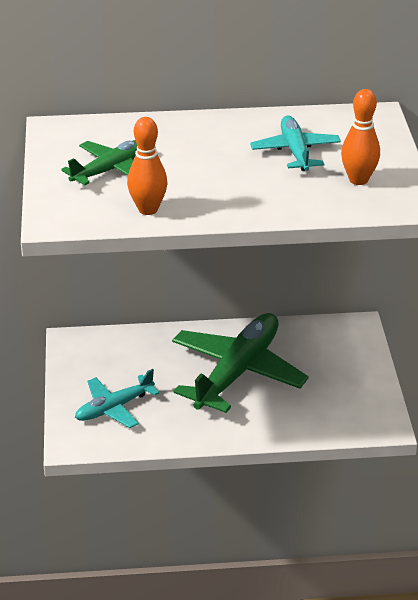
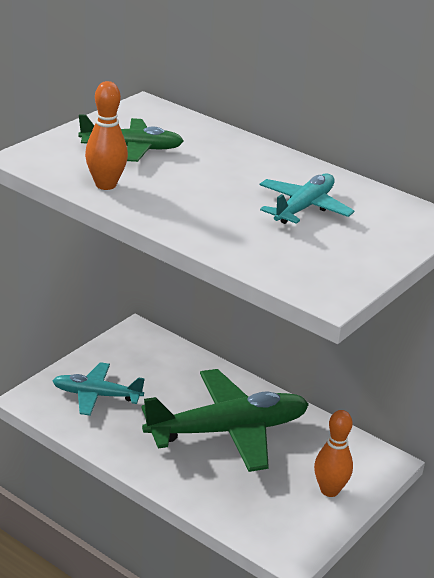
camera: 40 degrees right, 5 degrees down
(358, 180) = (319, 254): orange bowling pin -> orange bowling pin (329, 490)

